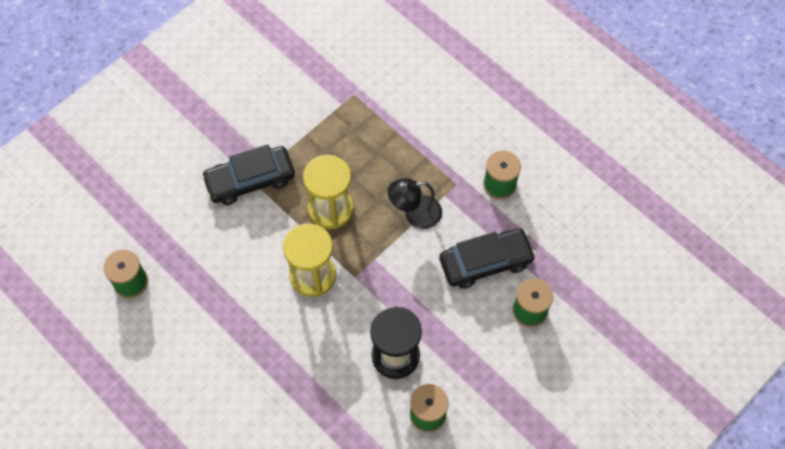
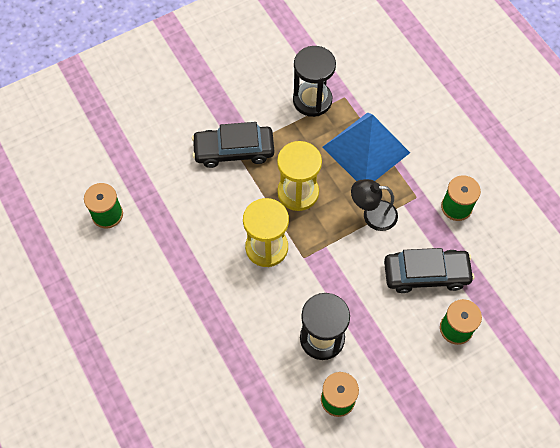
camera: 15 degrees right, 0 degrees up
(320, 106) = (312, 100): none -> black hourglass
(390, 146) = (366, 149): none -> blue pyramid

